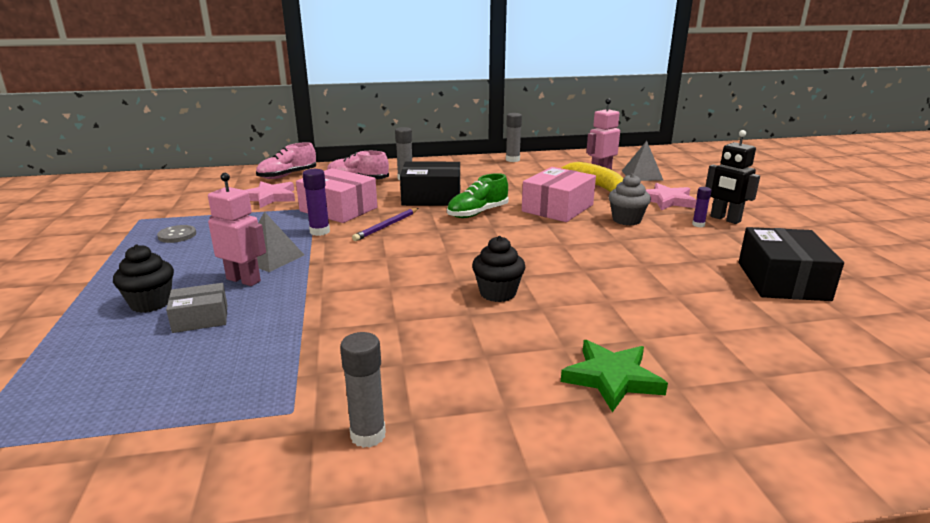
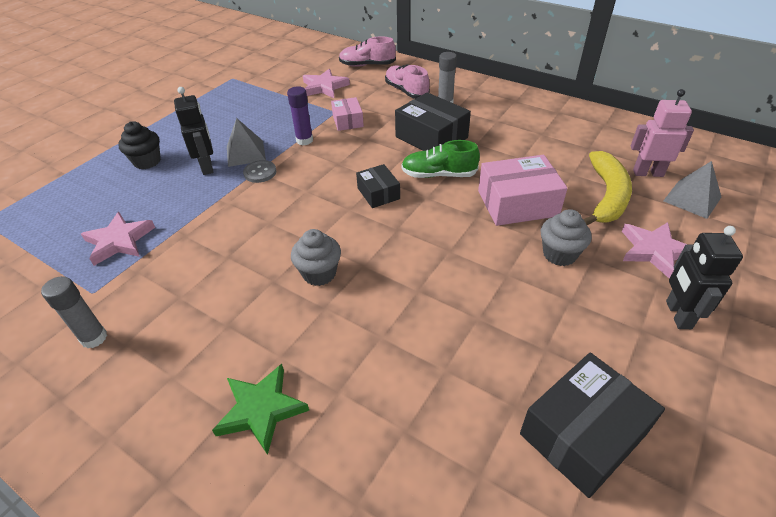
camera: 45 degrees right, 20 degrees up
(177, 235) = (229, 104): grey button -> grey button (260, 172)
(200, 318) = (150, 189): grey box -> none
(244, 280) = (207, 166): pink robot -> black robot
(244, 365) = (119, 241): none -> pink star
(338, 209) = (348, 121): pink box -> pink box, size x0.57
(386, 226) = (352, 156): purple pencil -> none
(452, 237) = (378, 193): none -> black box
(497, 293) = (319, 273): black cupcake -> grey cupcake
(512, 160) = (579, 115): grey glue stick -> none
(698, 225) = (628, 304): purple glue stick -> none

